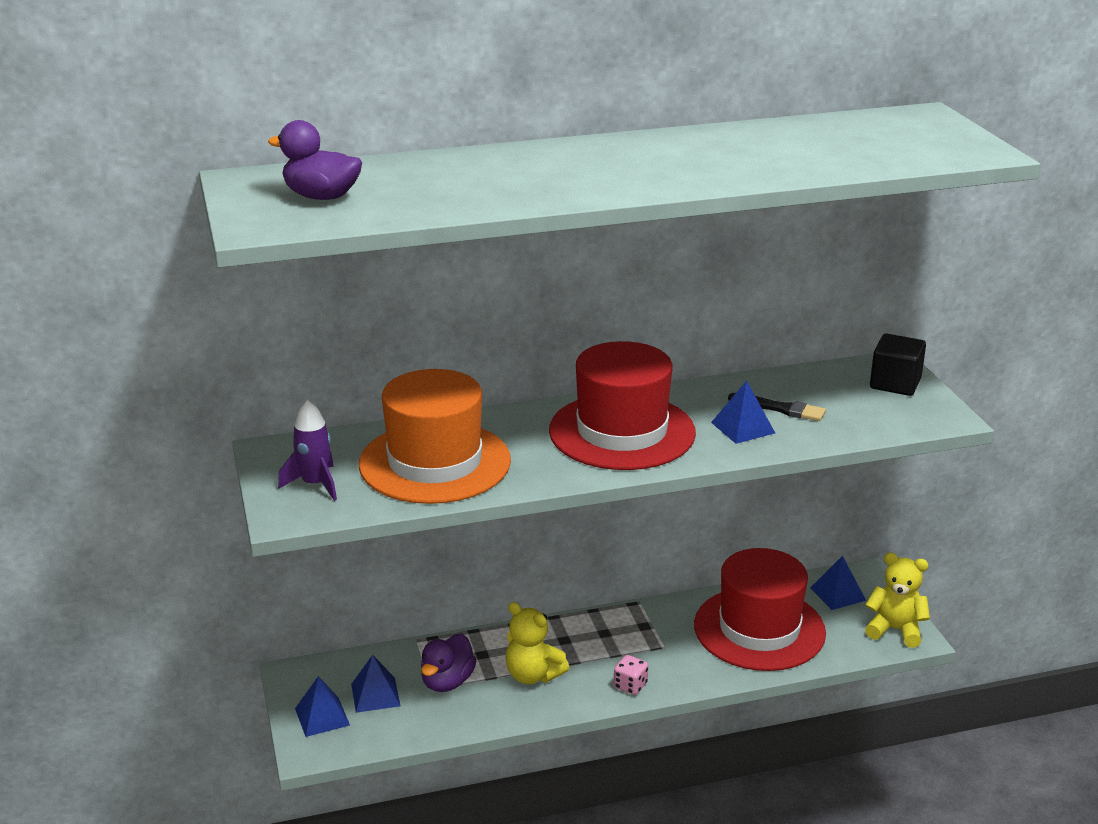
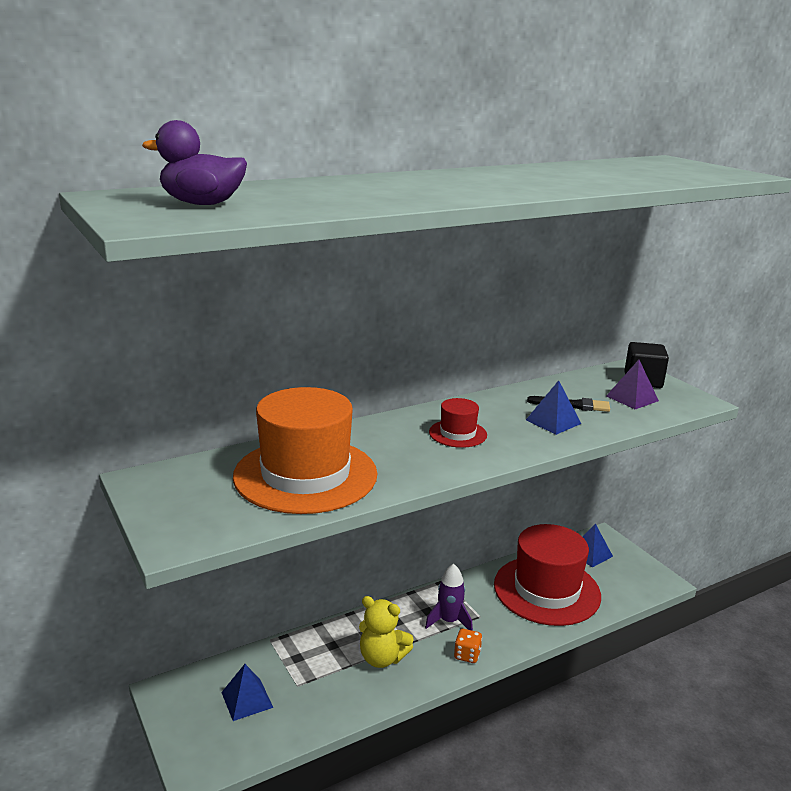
camera: 15 degrees left, 5 degrees down
(315, 484) = (196, 507): purple rocket -> purple rocket (449, 621)
(322, 716) = (201, 731): blue pyramid -> none
(447, 682) = (309, 676): purple duck -> none
(622, 432) = (458, 433): red hat -> red hat, size x0.45
(630, 686) = (467, 655): pink dice -> orange dice
(862, 406) = (632, 398): none -> purple pyramid
(895, 630) = (645, 577): yellow teddy bear -> none

